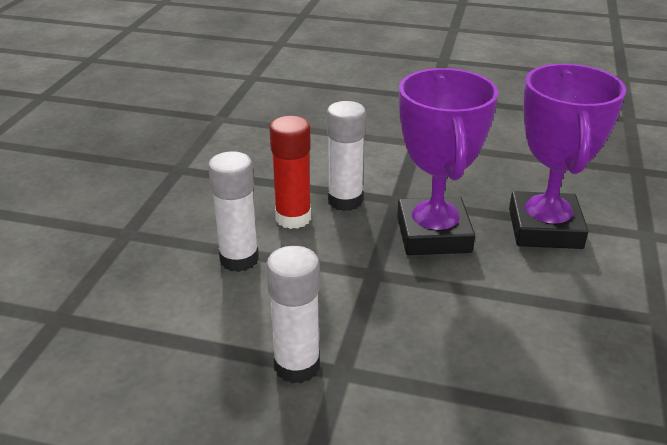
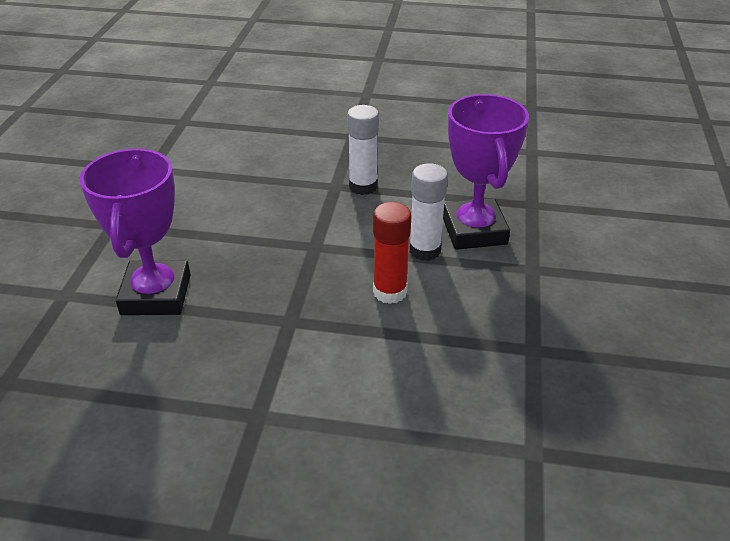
camera: 175 degrees right, 5 degrees up
(345, 201) = (342, 315): white glue stick -> none
(433, 234) = (261, 282): purple trophy -> purple trophy (474, 230)

